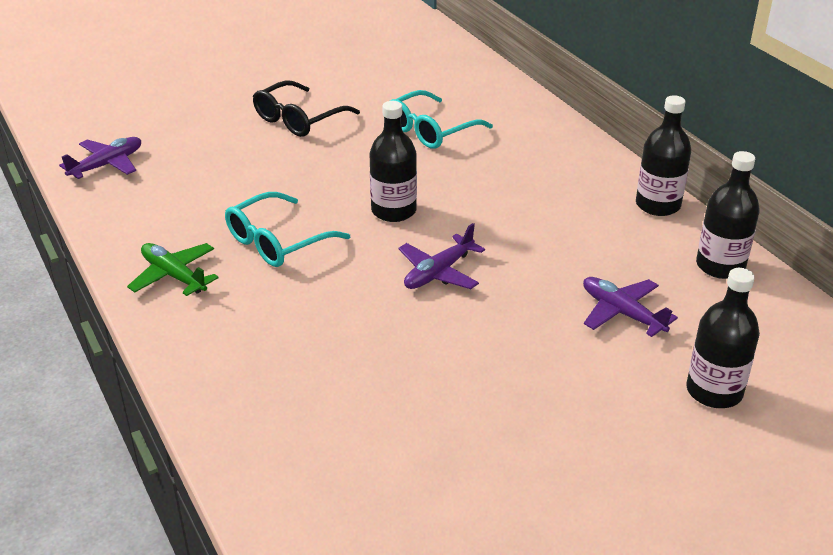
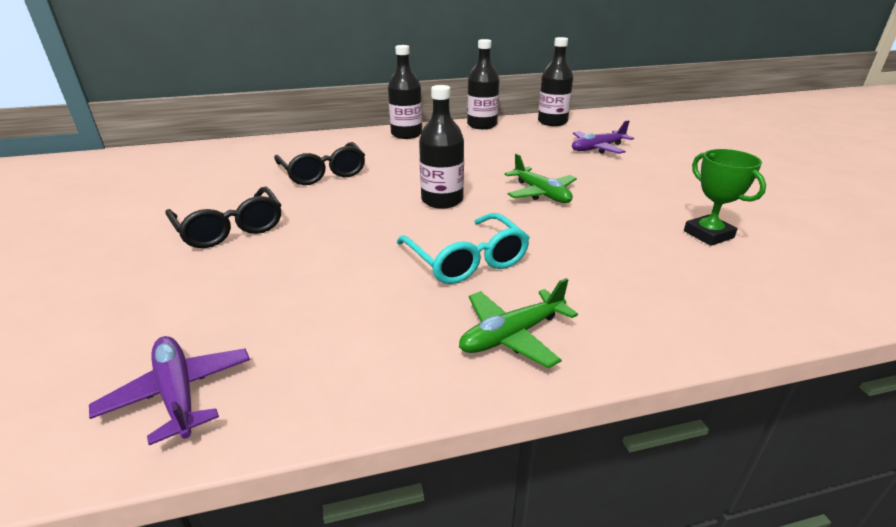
camera: 75 degrees left, 5 degrees down
(375, 396) = (708, 234): none -> green trophy
(429, 131) = (323, 173): turquoise glasses -> black glasses
(438, 273) = (541, 193): purple plane -> green plane
(714, 391) = (671, 140): black bottle -> black bottle (406, 134)

